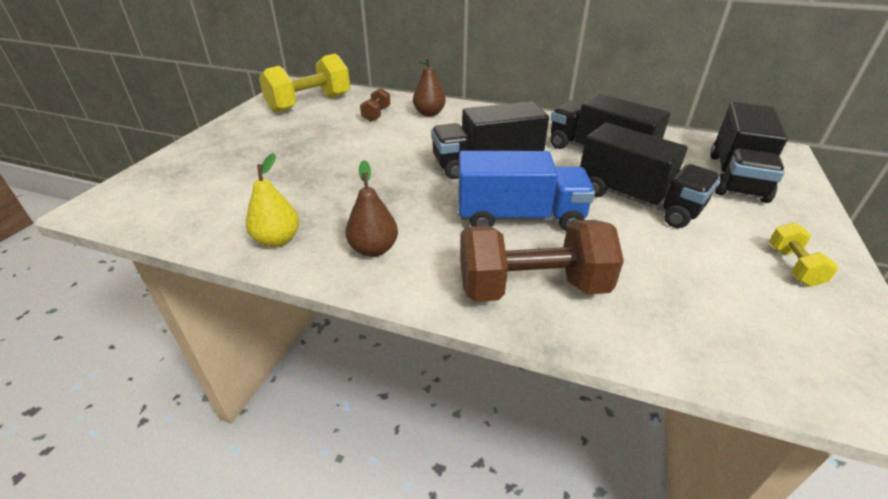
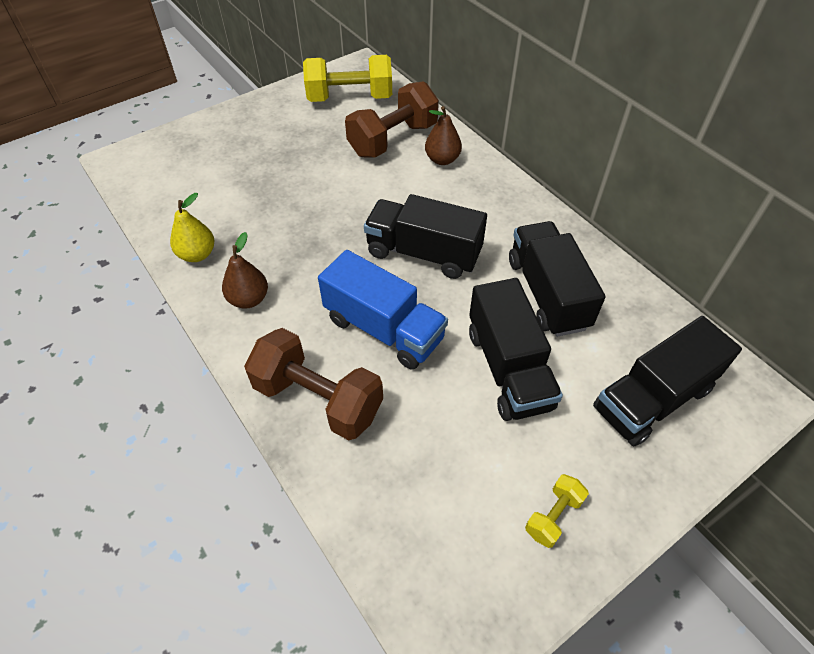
camera: 35 degrees right, 15 degrees up
(376, 114) = (393, 140): brown dumbbell -> brown dumbbell, size x2.09

